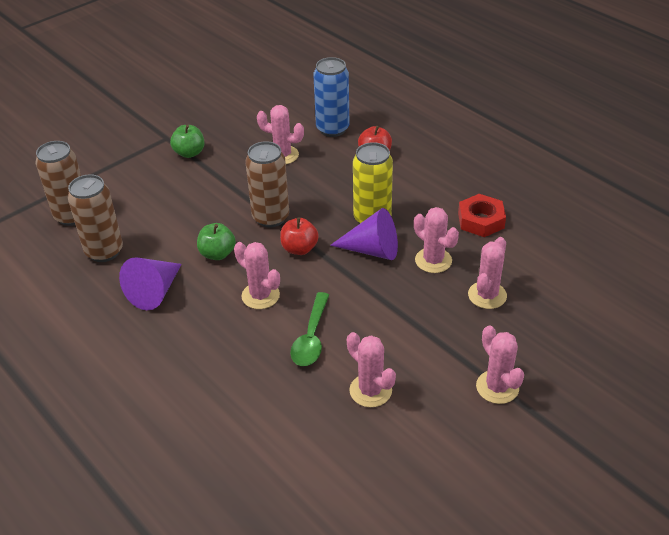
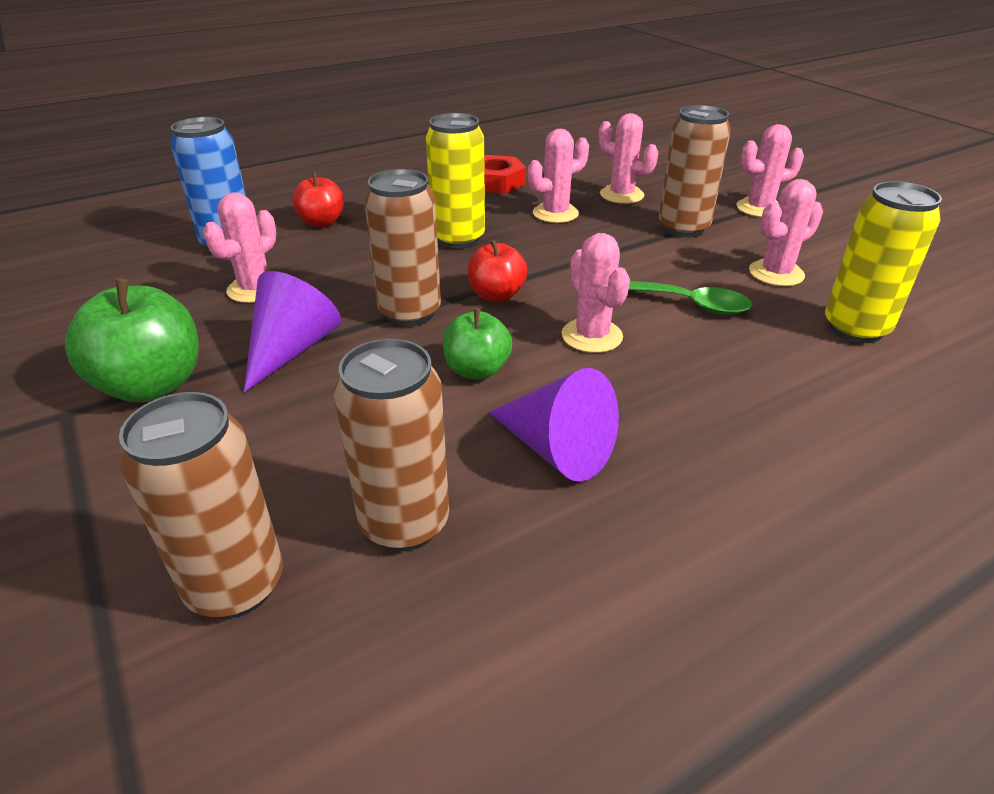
camera: 80 degrees left, 5 degrees down
(189, 153) = (152, 385): green apple -> green apple, size x1.63
(260, 296) = (592, 336): pink cactus -> pink cactus turned 75 degrees counterclockwise
(297, 430) = (855, 329): none -> yellow can
(372, 250) = (521, 245): purple cone -> purple cone (291, 349)
(434, 335) = (683, 228): none -> brown can

